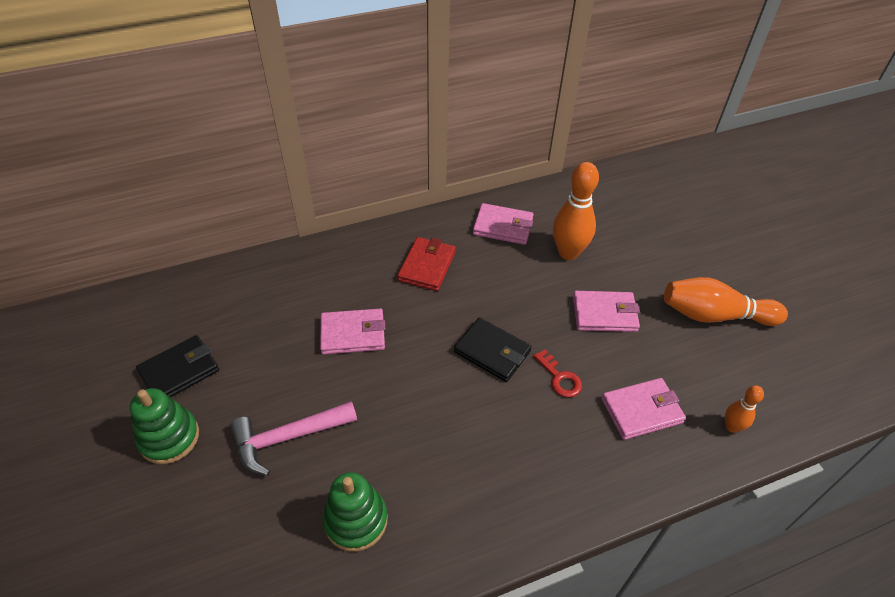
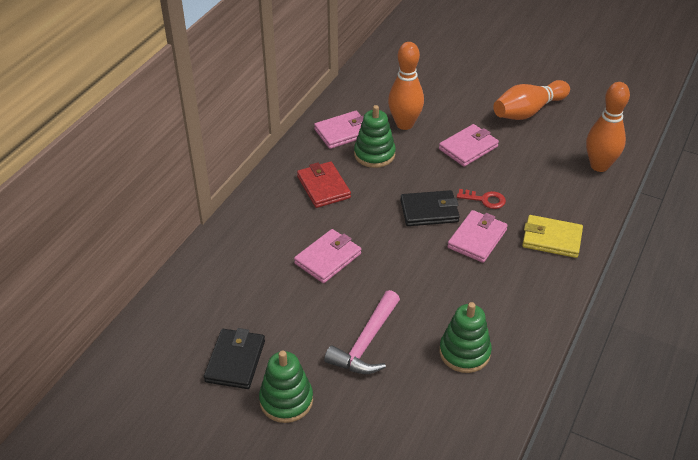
camera: 40 degrees left, 5 degrees down
(506, 264) = (374, 154): none -> green stacking toy
(581, 470) = (551, 239): none -> yellow wallet
(641, 410) = (547, 188): pink wallet -> pink wallet (477, 239)
(732, 427) = (599, 166): orange bowling pin -> orange bowling pin, size x1.91

